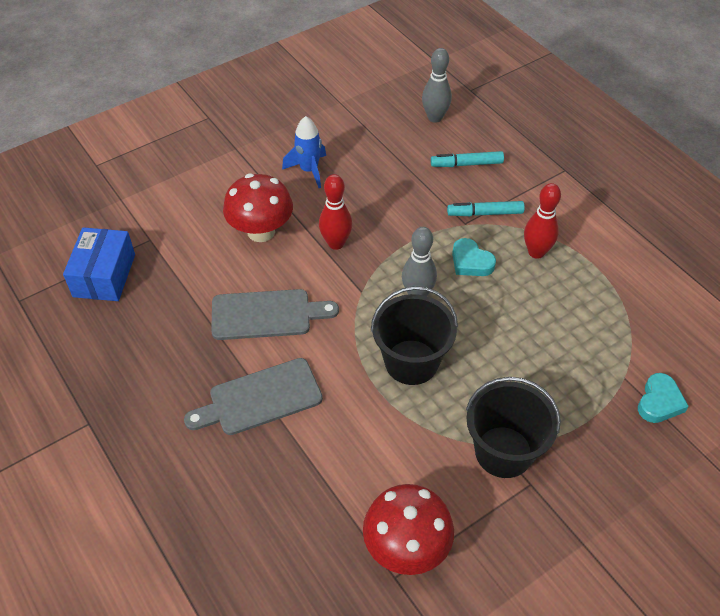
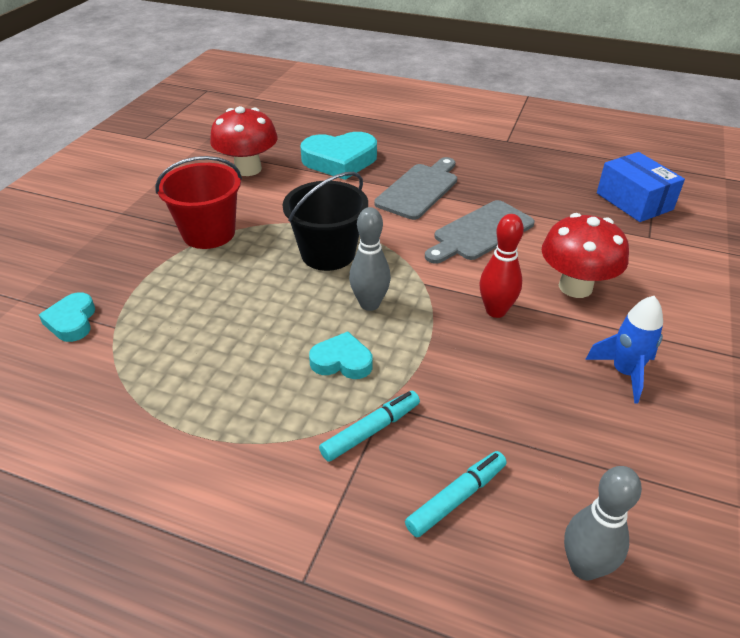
camera: 145 degrees right, 10 degrees down
(294, 499) = (340, 161): none -> turquoise heart
(503, 452) = (209, 233): black bucket -> red bucket
(536, 252) = (272, 411): red bowling pin -> none

